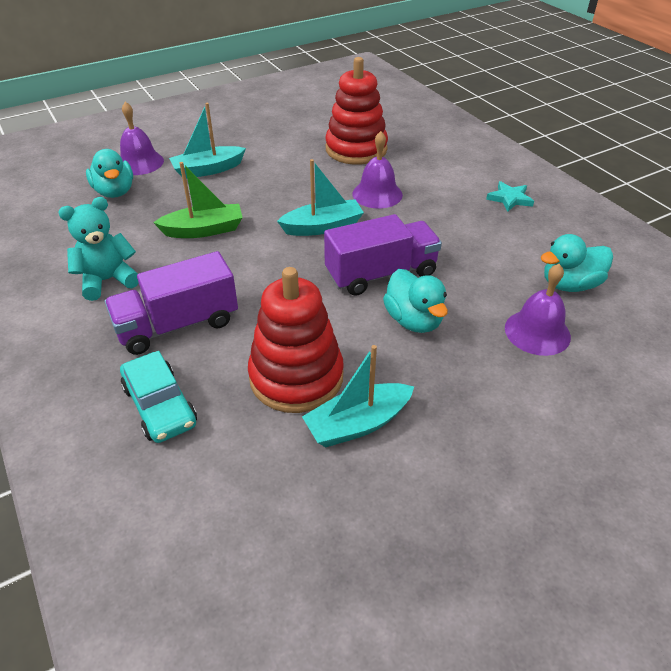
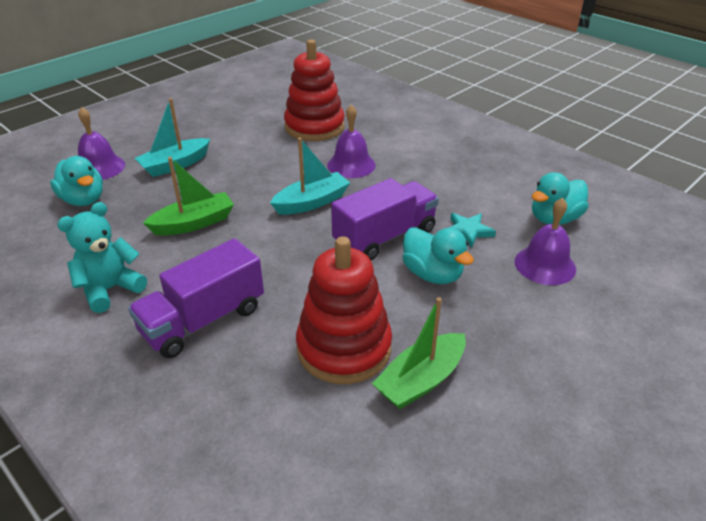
camera: 15 degrees left, 5 degrees down
(160, 405) = (216, 404): turquoise car -> none
(358, 424) = (421, 380): turquoise boat -> green boat
(510, 199) = (472, 152): turquoise star -> turquoise star (468, 231)

